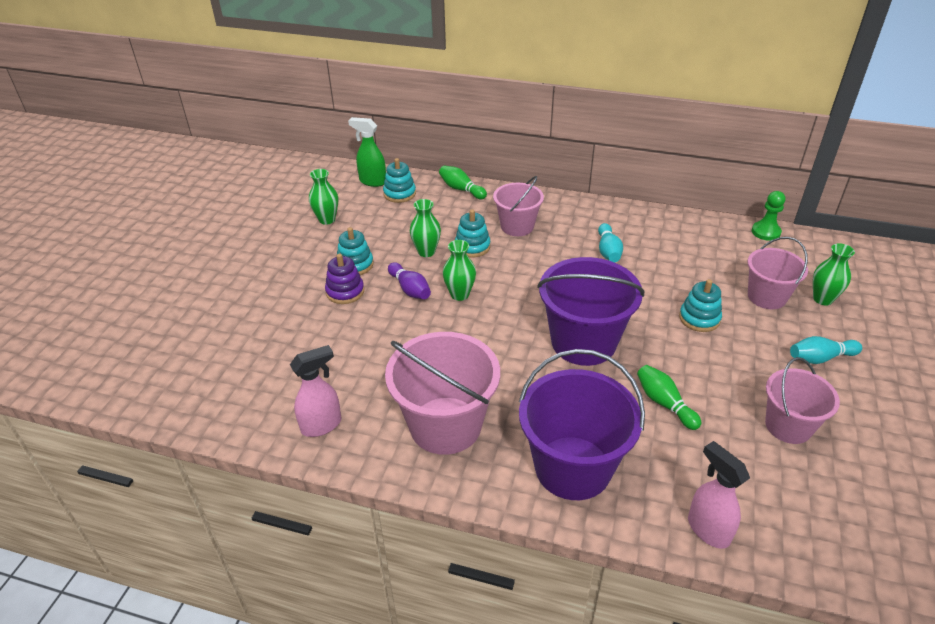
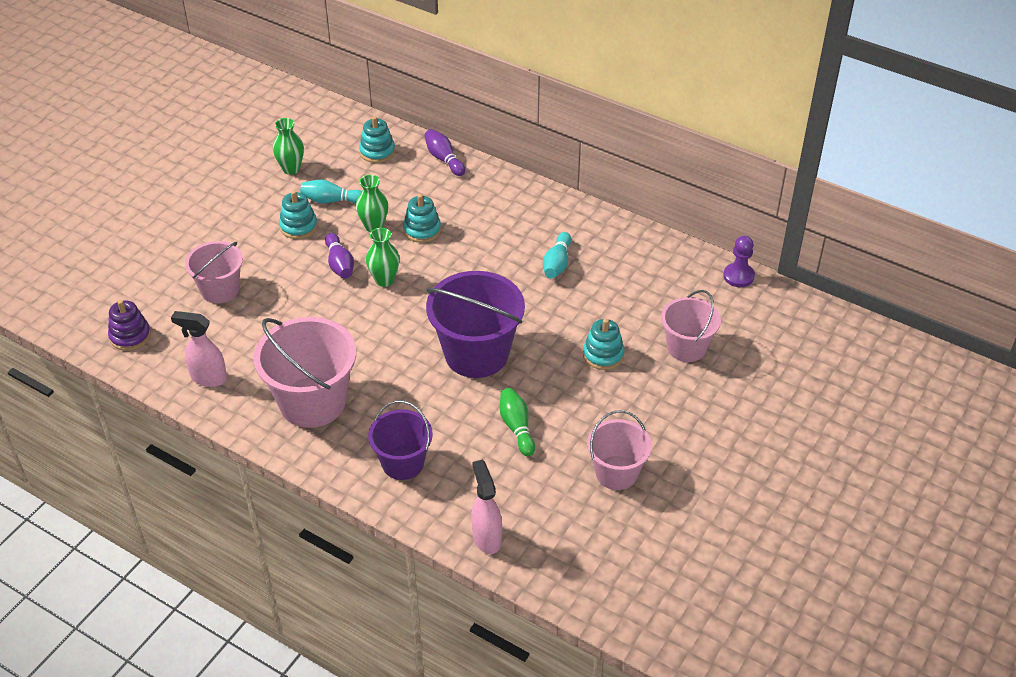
camera: 15 degrees right, 5 degrees up
(322, 425) = (208, 378): pink spray bottle -> pink spray bottle turned 150 degrees counterclockwise
(345, 292) = (277, 254): purple stacking toy -> purple stacking toy (130, 336)
(372, 181) = (355, 131): green spray bottle -> none
(461, 189) = (444, 159): green bowling pin -> purple bowling pin
(517, 226) = (479, 216): pink bucket -> pink bucket (220, 290)
(572, 468) = (403, 463): purple bucket -> purple bucket, size x0.61
(766, 232) = (738, 276): green pawn -> purple pawn
(820, 358) = (694, 419): turquoise bowling pin -> turquoise bowling pin (331, 200)
(822, 299) = (742, 362): green vase -> none

